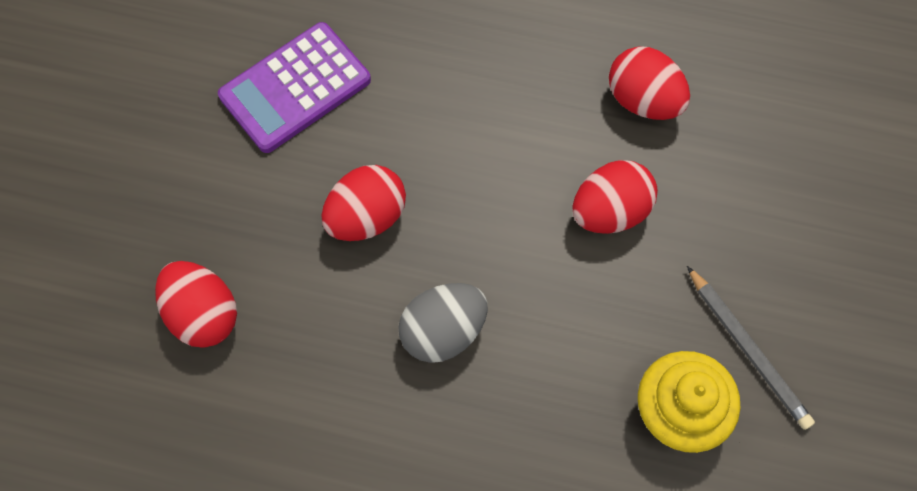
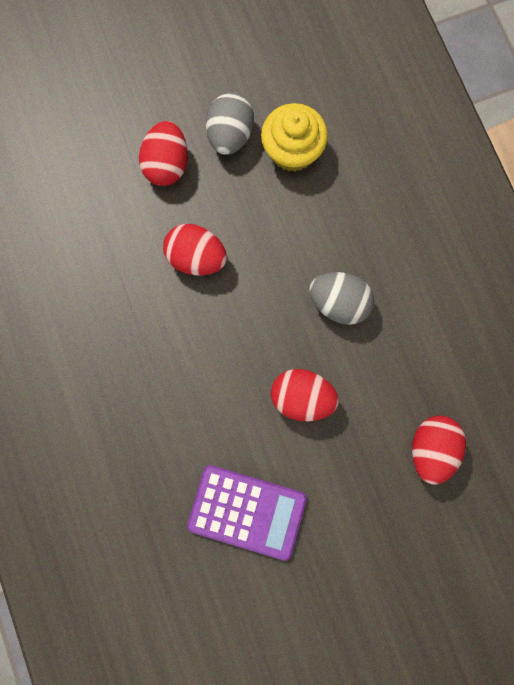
camera: 125 degrees left, 10 degrees up
(643, 100) = (104, 284): red egg -> red egg (166, 164)
(747, 349) = (230, 134): grey pencil -> grey egg

